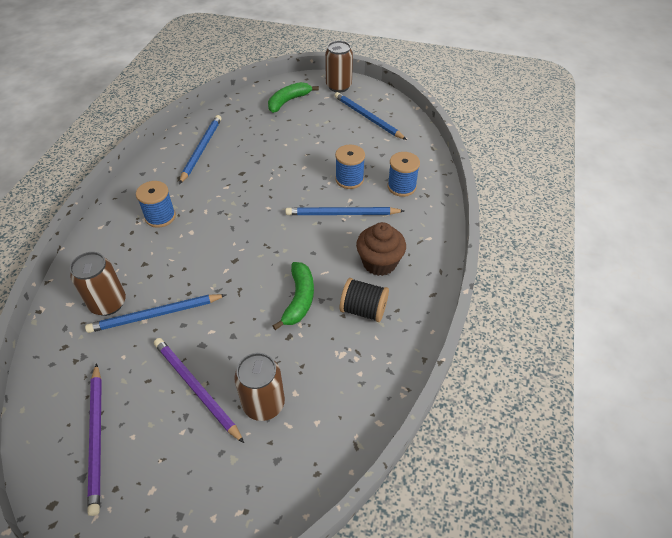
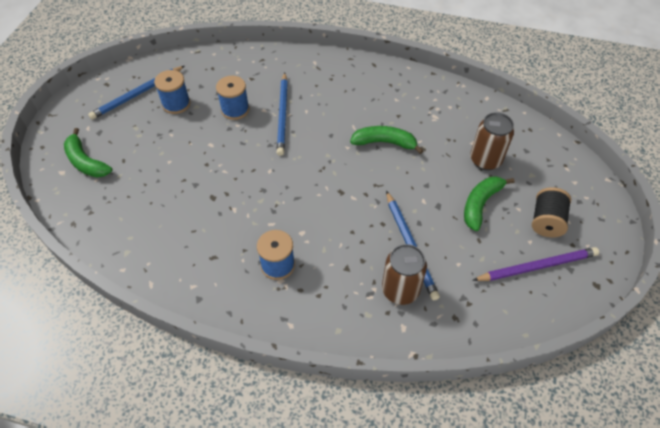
camera: 90 degrees left, 5 degrees up
(196, 388) = (480, 204): purple pencil -> green banana
(201, 149) = (163, 240): blue pencil -> none
(338, 86) = (69, 117): brown can -> none
(363, 310) = (392, 103): black spool -> black spool (546, 221)
(379, 262) = (342, 92): brown cupcake -> none
(401, 187) = (250, 74): blue spool -> blue spool (176, 104)

